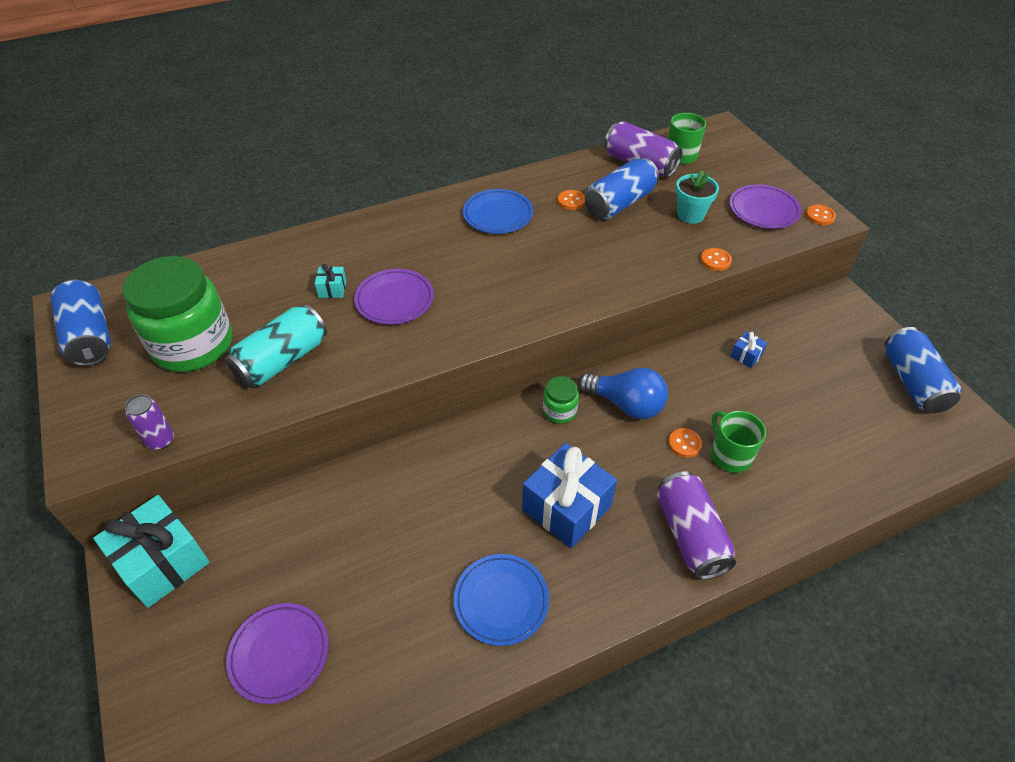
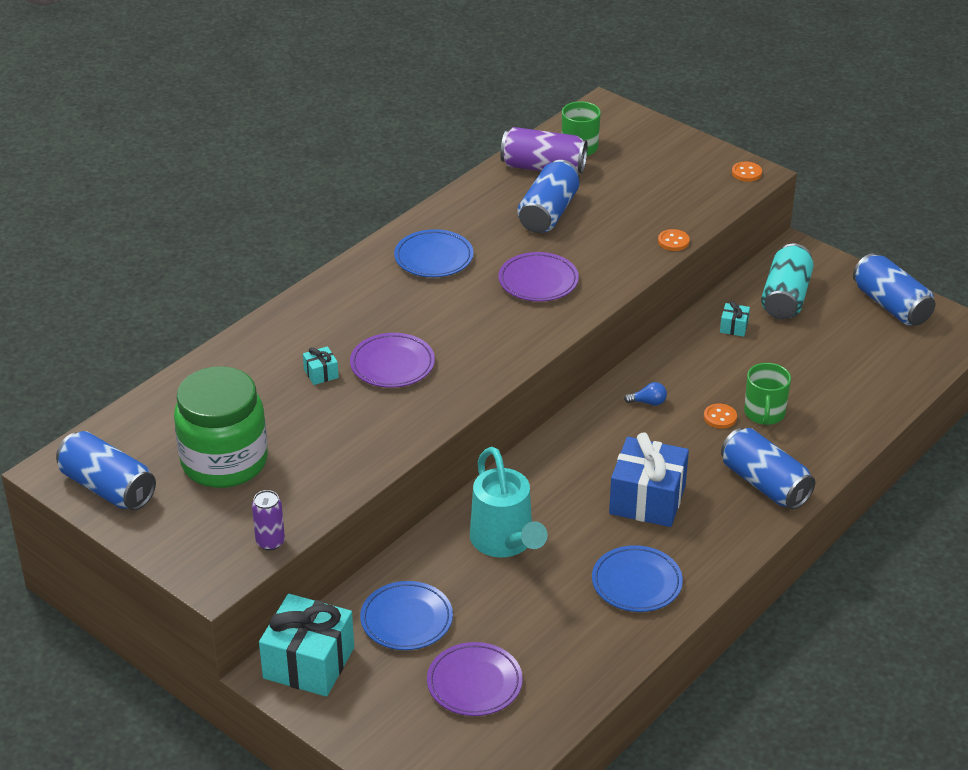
camera: 25 degrees left, 10 degrees down
(273, 551) = (406, 619): none -> blue plate
(282, 360) = (326, 447): turquoise can -> turquoise can (785, 297)
(411, 503) = (505, 542): none -> turquoise watering can
(559, 411) = (590, 427): green jar -> none
(571, 201) = (498, 224): orange button -> none
(626, 404) = (648, 402): blue light bulb -> blue light bulb, size x0.45
(690, 215) = (625, 205): turquoise flower pot -> none
(690, 535) = (765, 484): purple can -> blue can
(730, 455) = (764, 413): green mug -> green mug turned 120 degrees counterclockwise
(746, 355) = (734, 327): blue gift -> turquoise gift
(763, 210) = (691, 181): purple plate -> purple plate (538, 281)

